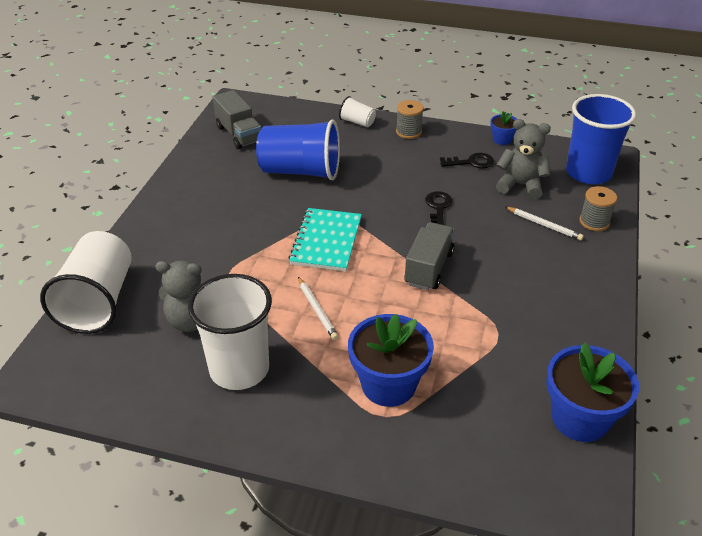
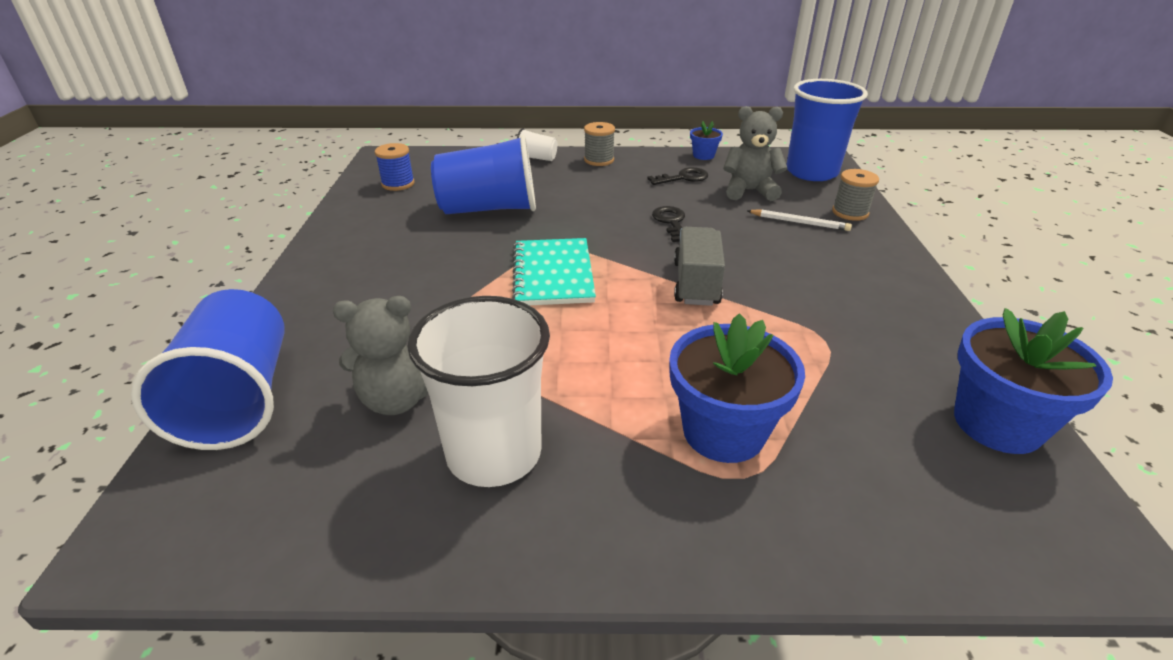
camera: 15 degrees left, 5 degrees down
(98, 301) = (239, 399): white cup -> blue cup
(238, 134) = (398, 184): grey truck -> blue spool
(317, 310) = (577, 354): white pencil -> none

